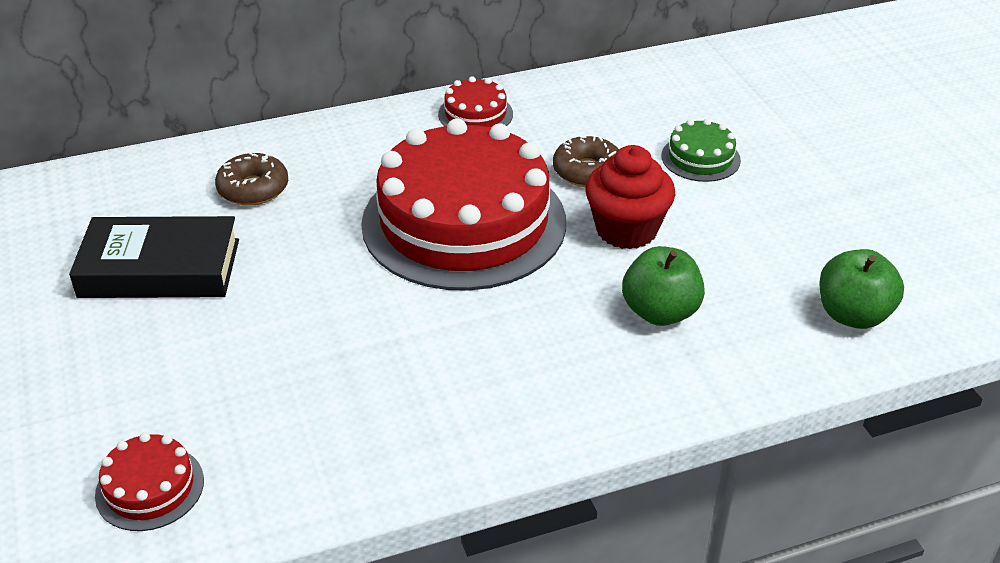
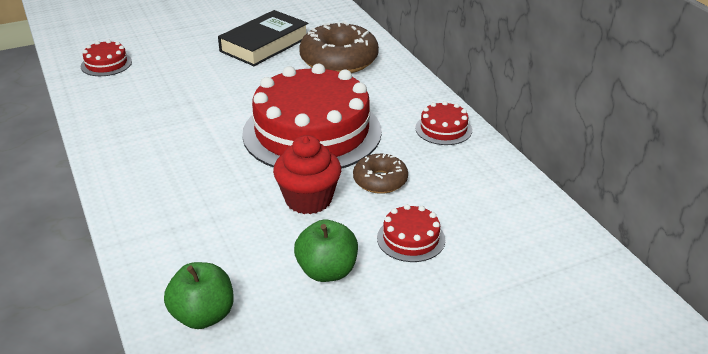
camera: 85 degrees right, 5 degrees down
(160, 268) = (264, 44): black book -> black book turned 45 degrees clockwise
(253, 189) = (339, 60): brown donut -> brown donut, size x1.80
(660, 312) = (215, 215): green apple -> green apple (327, 271)
(700, 158) = (411, 239): green cake -> red cake

